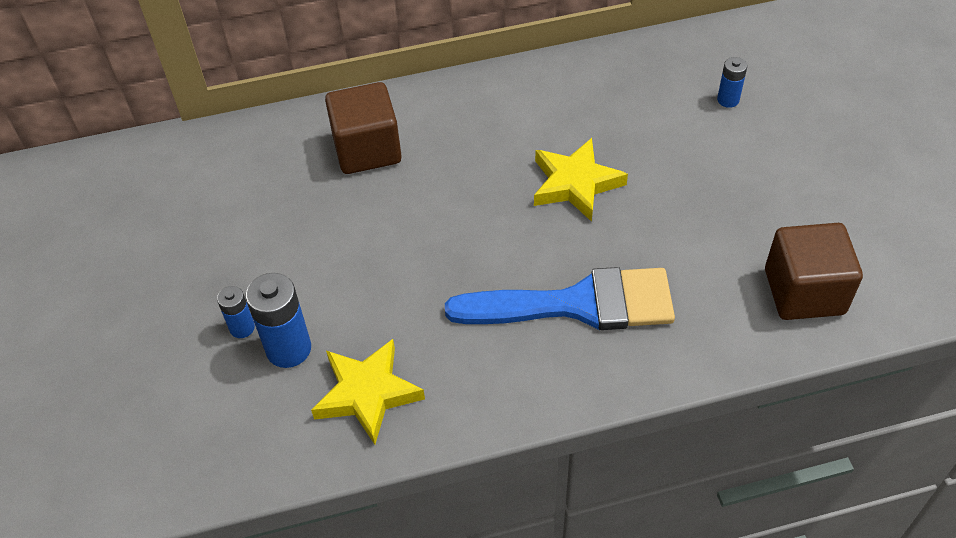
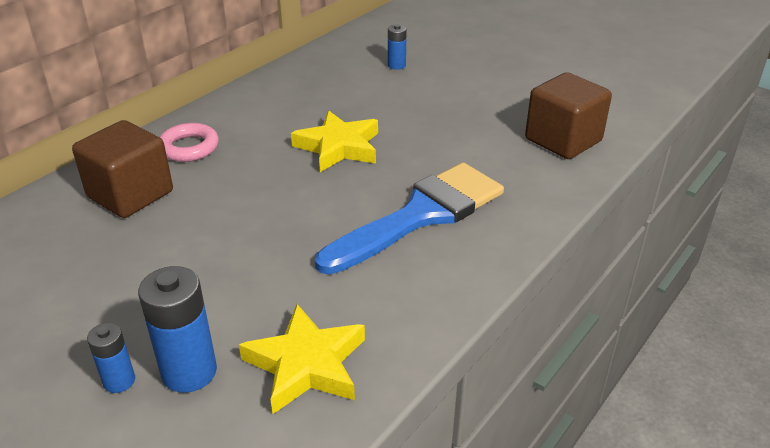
camera: 40 degrees left, 15 degrees down
(449, 117) = (189, 147): none -> pink ring

